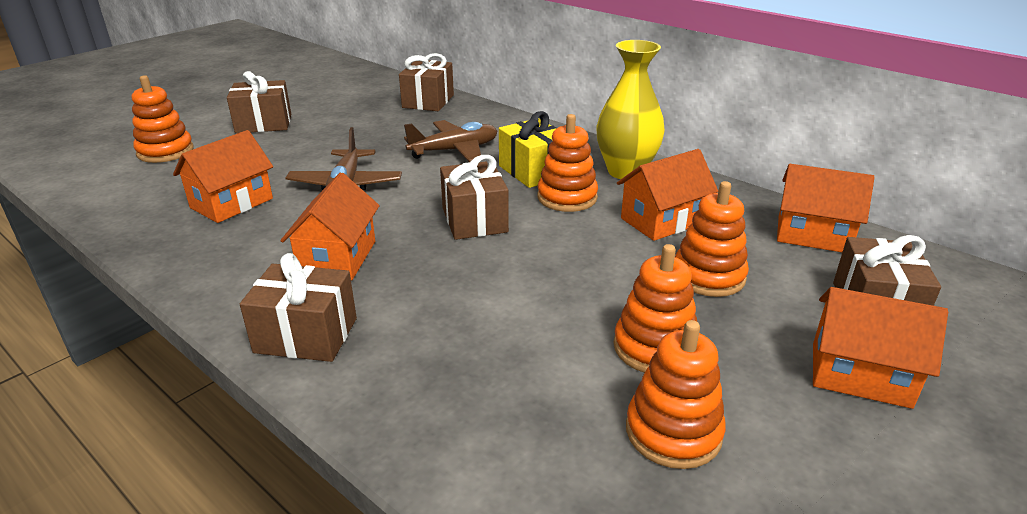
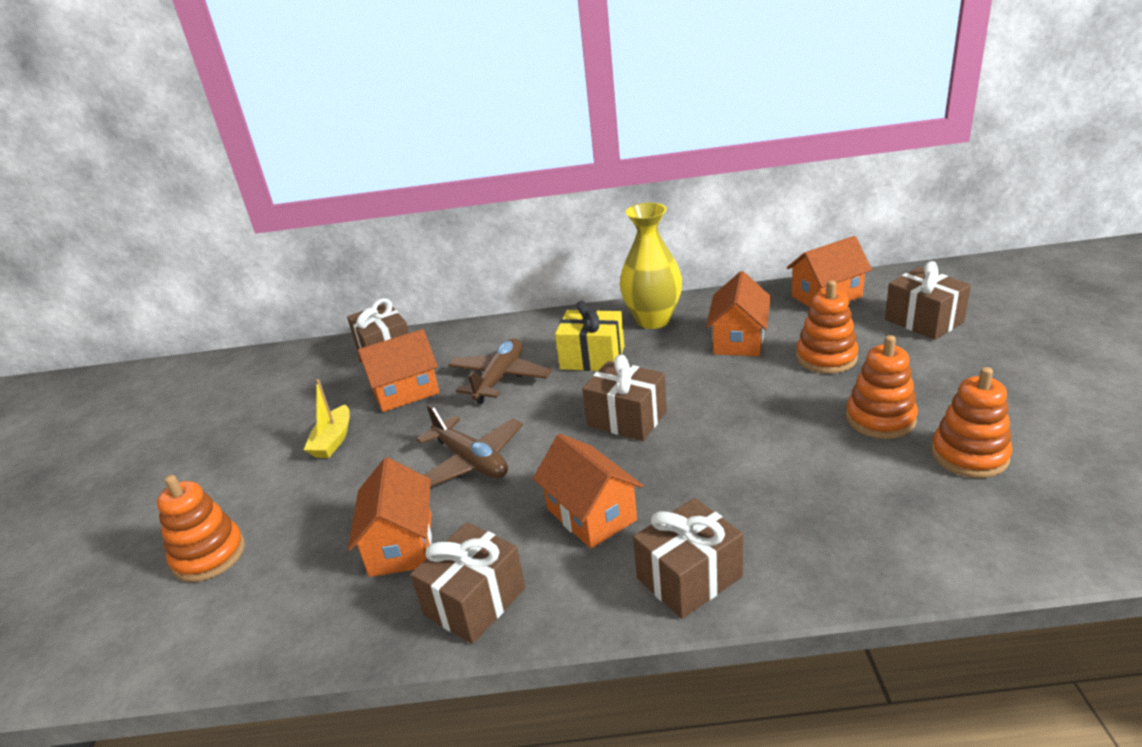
camera: 40 degrees left, 0 degrees up
(264, 124) = (260, 464): brown gift -> brown gift (475, 601)
(312, 132) = (333, 441): none -> yellow boat
(567, 197) = (653, 362): orange stacking toy -> none
(860, 374) = (978, 361): orange house -> orange house (405, 392)

